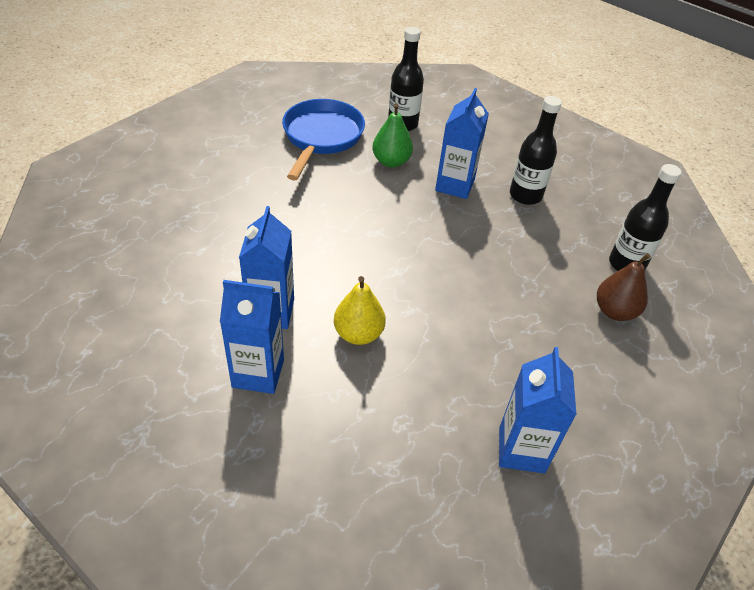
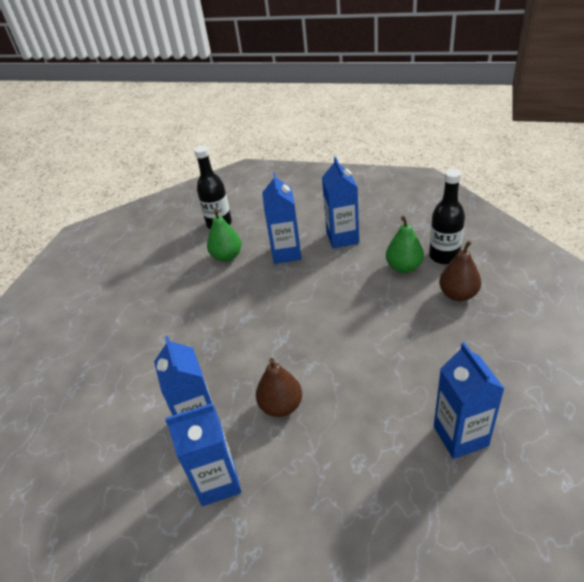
camera: 15 degrees left, 5 degrees down
(321, 137) = (161, 261): blue pan -> none
(358, 334) = (281, 406): yellow pear -> brown pear
(525, 195) = (342, 237): black bottle -> blue carton
(573, 256) = (404, 267): none -> green pear

